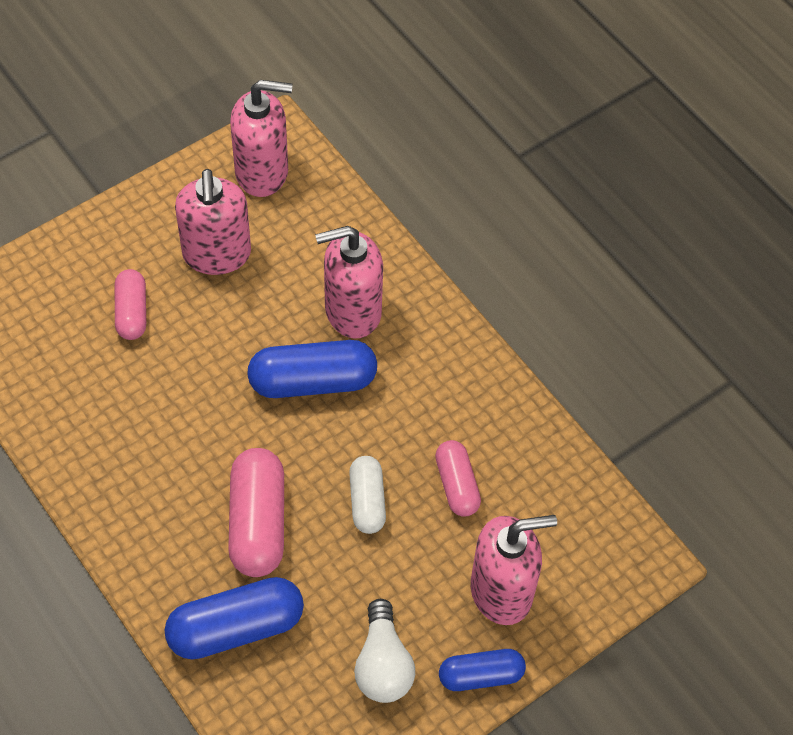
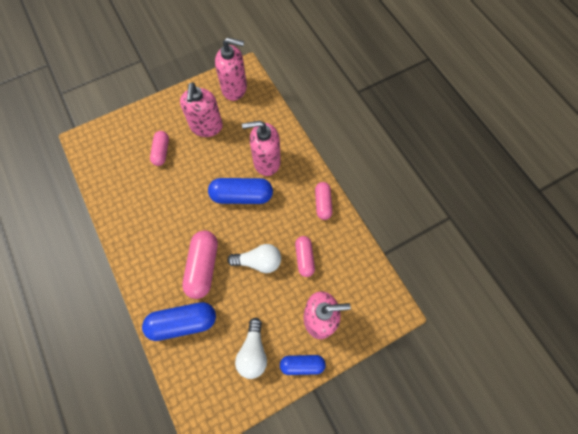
camera: 10 degrees right, 10 degrees up
(367, 501) = (258, 261): white capsule -> white light bulb
(478, 380) = (323, 203): none -> pink capsule

